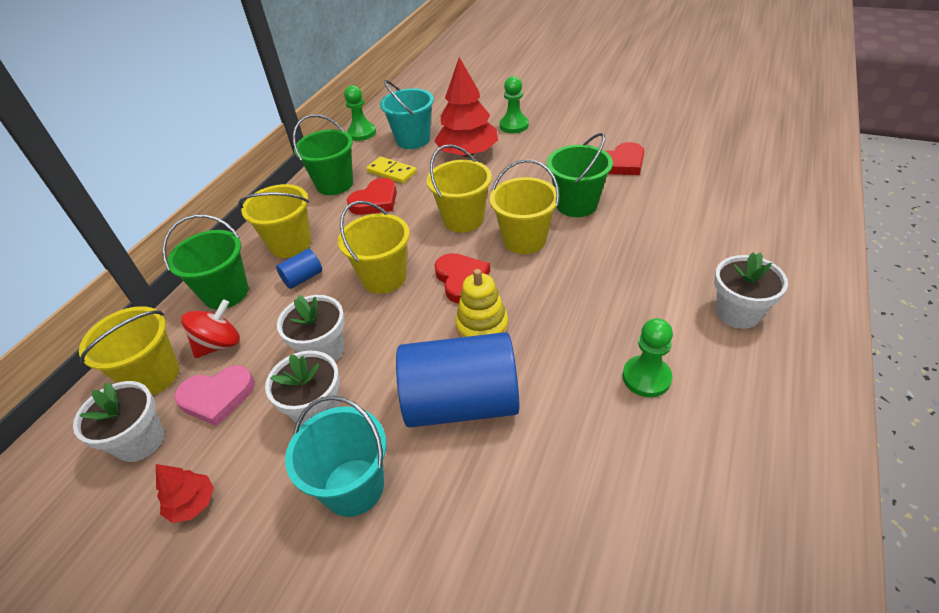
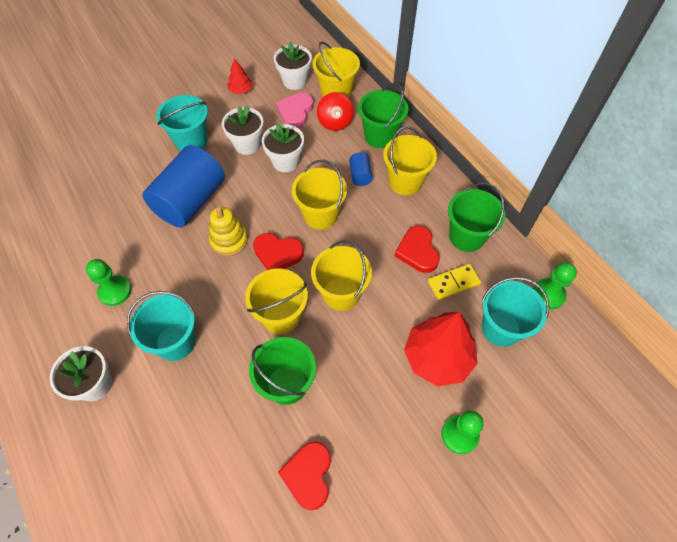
camera: 120 degrees right, 15 degrees up
(630, 288) = (175, 342): none -> turquoise bucket

